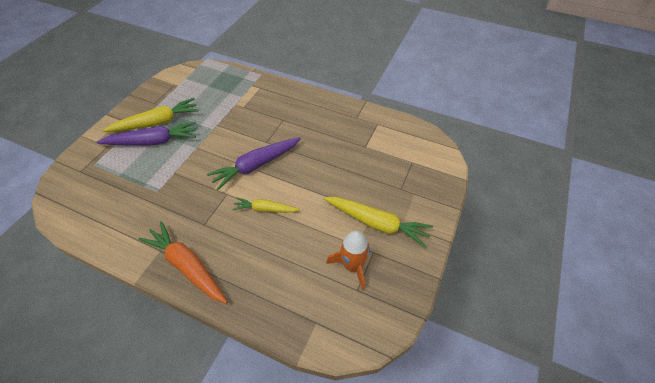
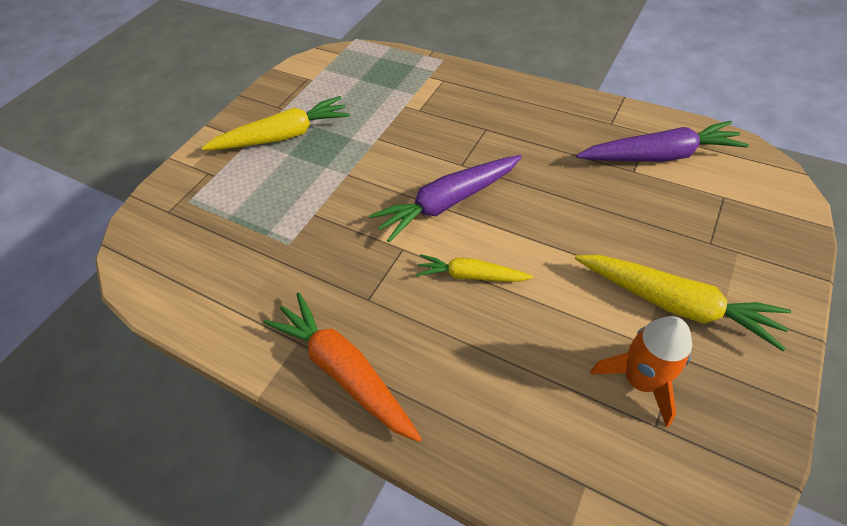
camera: 10 degrees right, 0 degrees up
(153, 141) = (279, 165): purple carrot -> purple carrot (659, 156)

